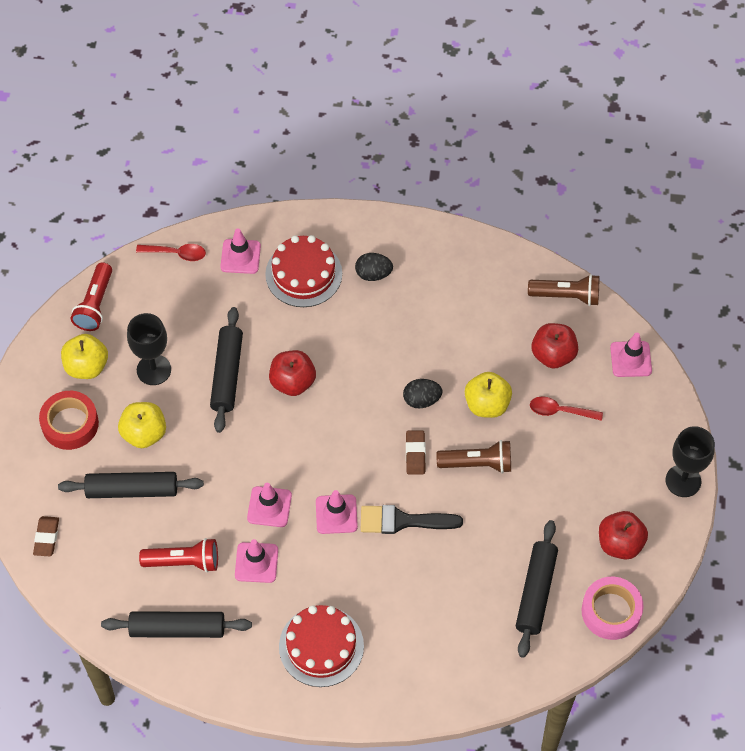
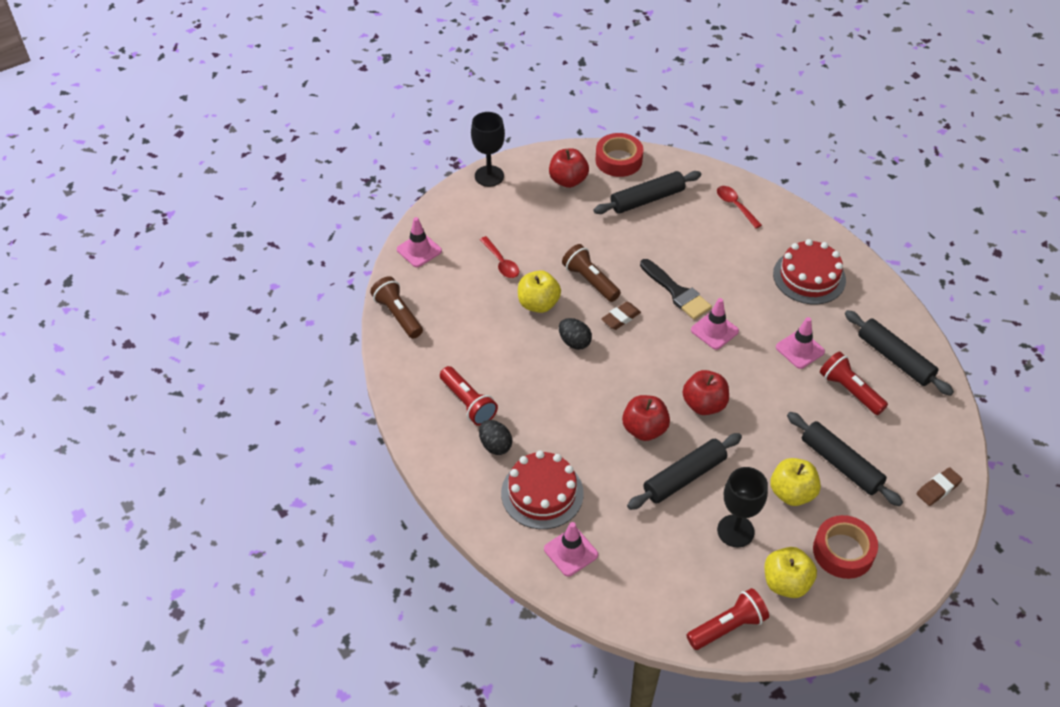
camera: 130 degrees left, 10 degrees down
(176, 253) = (616, 604): red spoon -> red spoon (735, 206)
(269, 507) = (754, 371): pink traffic cone -> none
(429, 283) = (468, 403): none -> red flashlight
(553, 355) = (458, 292): red apple -> red apple (704, 404)
(611, 611) = (618, 160): pink tape -> red tape

